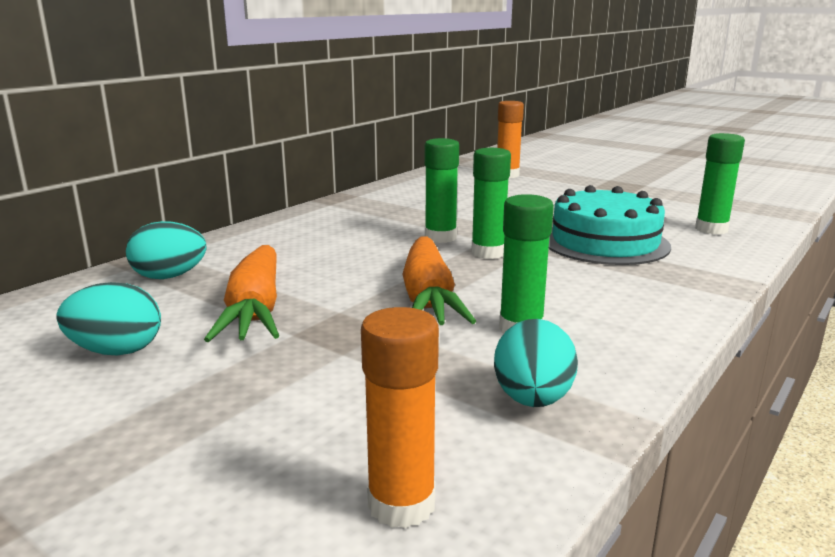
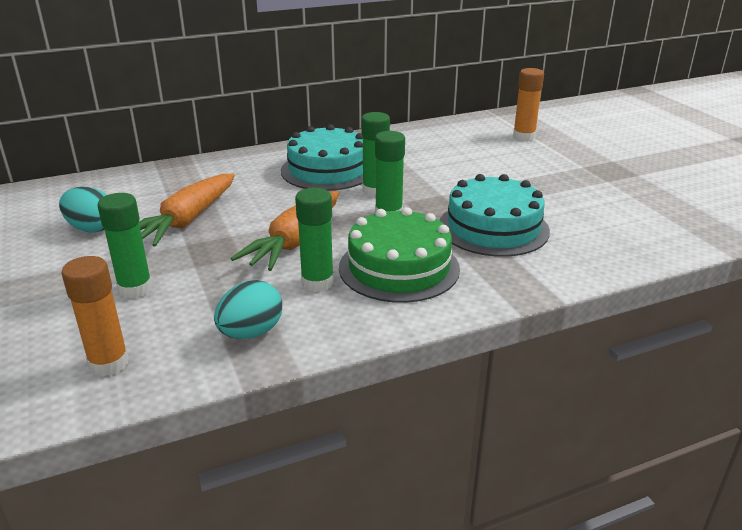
camera: 30 degrees right, 10 degrees up
(169, 277) = (172, 181): turquoise egg -> none
(357, 230) = (327, 170): none -> turquoise cake
(579, 293) = (399, 267): none -> green cake
(711, 229) = (611, 239): green glue stick -> green glue stick (135, 288)

